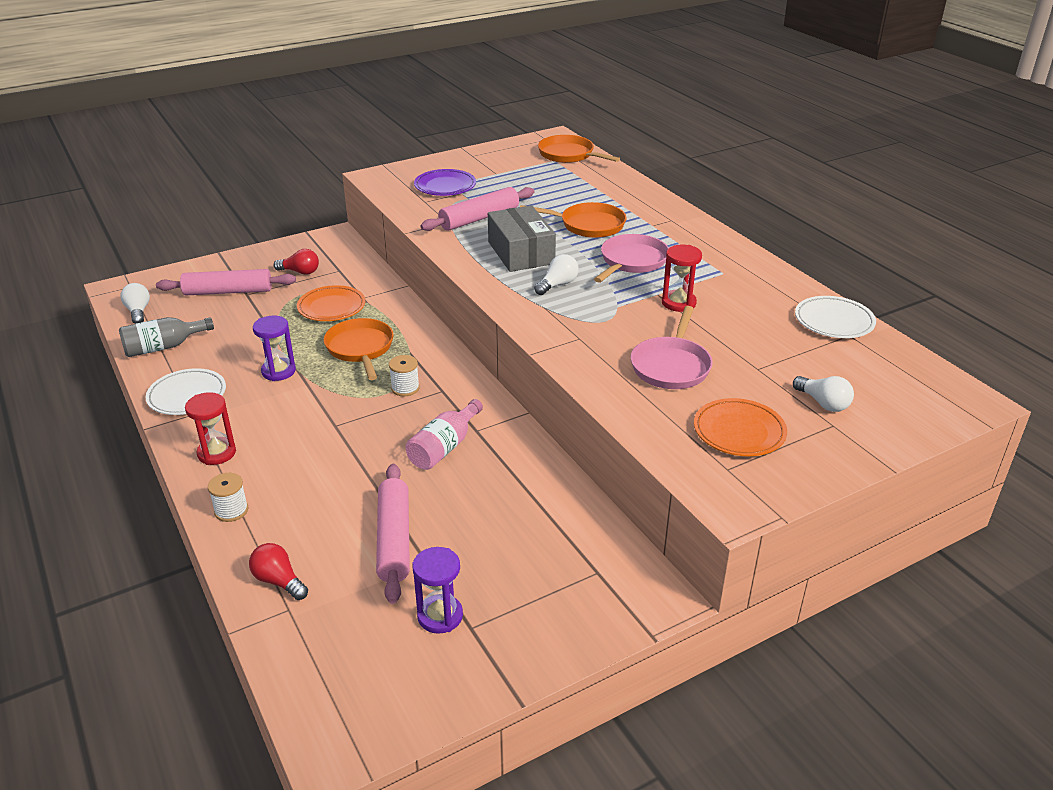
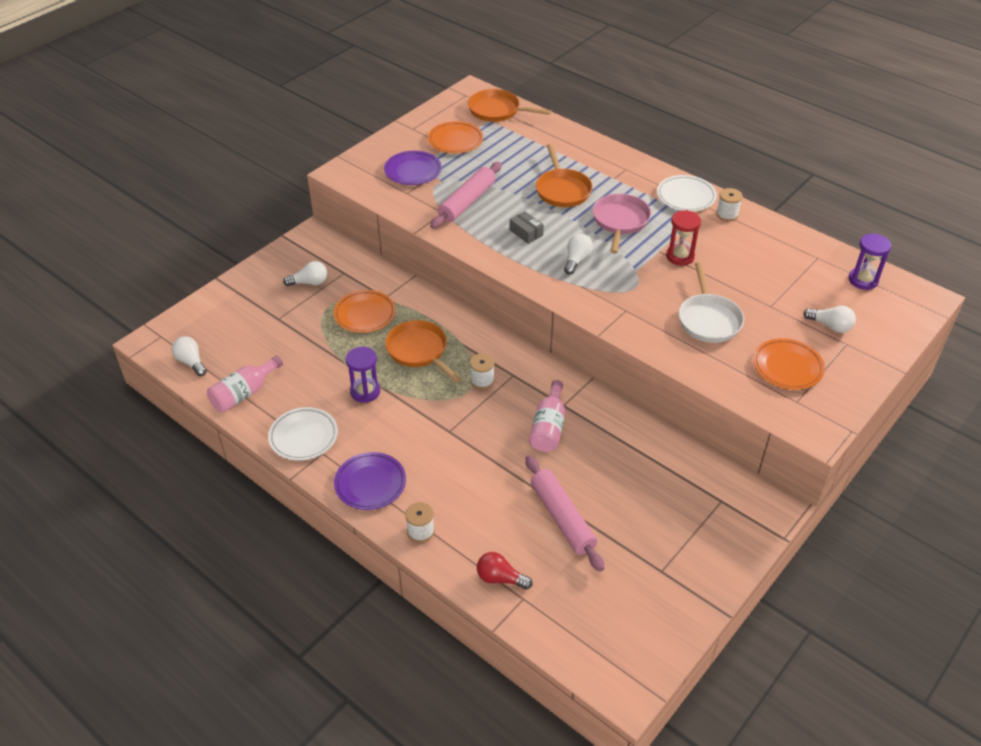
camera: 20 degrees left, 10 degrees up
(163, 347) = (244, 393): grey bottle -> pink bottle
(217, 453) = (370, 484): red hourglass -> purple plate
(228, 291) = (259, 320): pink rolling pin -> none
(300, 272) = (309, 282): red light bulb -> white light bulb
(440, 616) = (634, 569): purple hourglass -> purple hourglass (863, 280)
(507, 170) = (455, 141): none -> orange plate
(521, 253) = (526, 233): grey box -> grey box, size x0.48
(588, 225) = (562, 190): orange pan -> orange pan turned 90 degrees clockwise
(671, 365) = (708, 319): pink pan -> white pan
(761, 277) = (727, 214): none -> white spool
(834, 321) = (800, 247): white plate -> white plate (686, 196)

